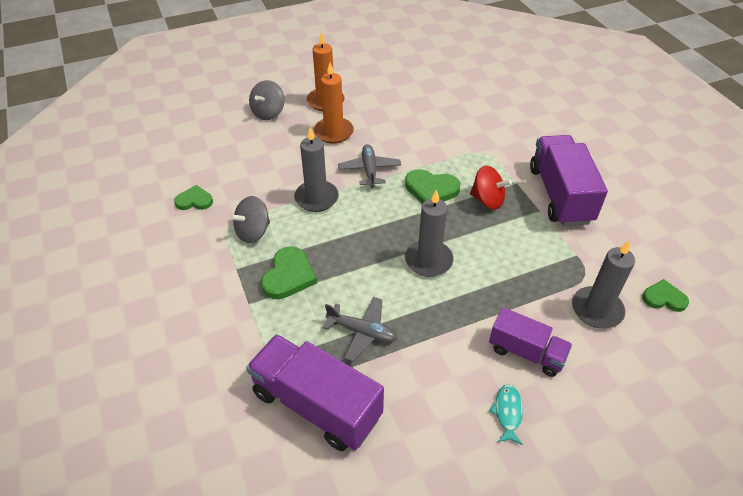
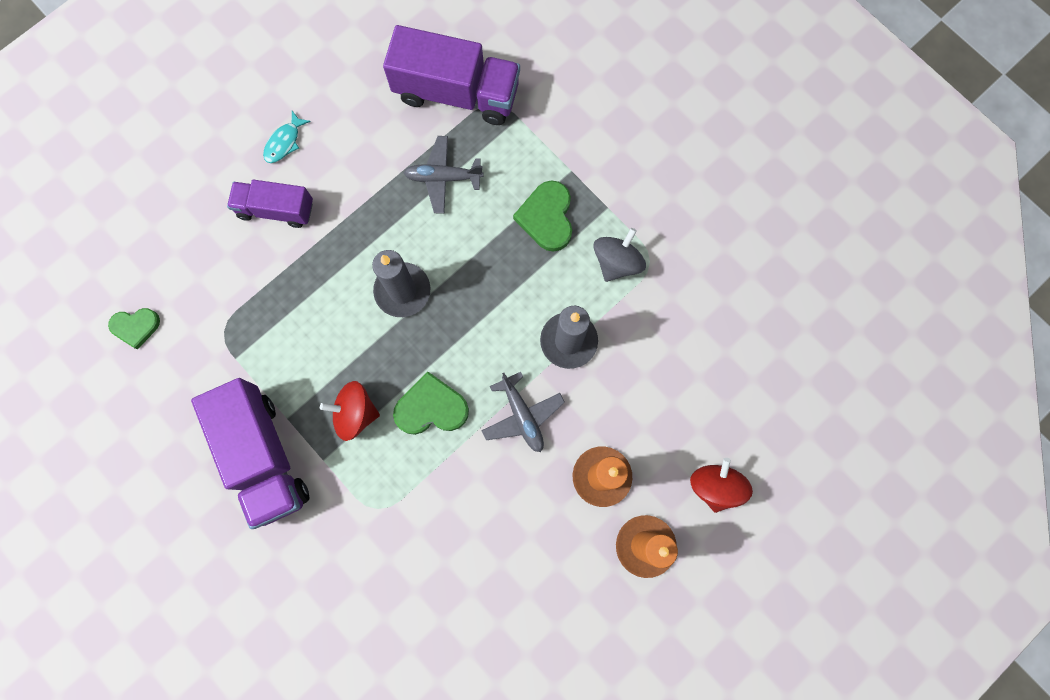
camera: 160 degrees right, 30 degrees up
(194, 201) = (713, 284): green heart -> none
(268, 113) = (715, 486): grey spinning top -> red spinning top
(507, 412) = (284, 142): turquoise fish -> turquoise fish turned 45 degrees clockwise
(597, 309) = (208, 286): grey candle -> none

